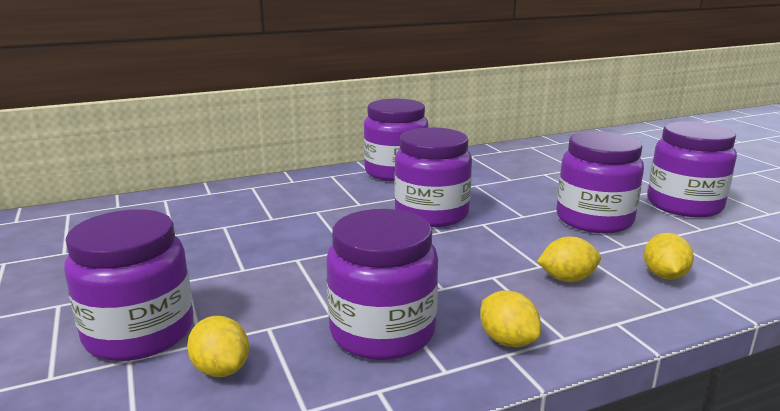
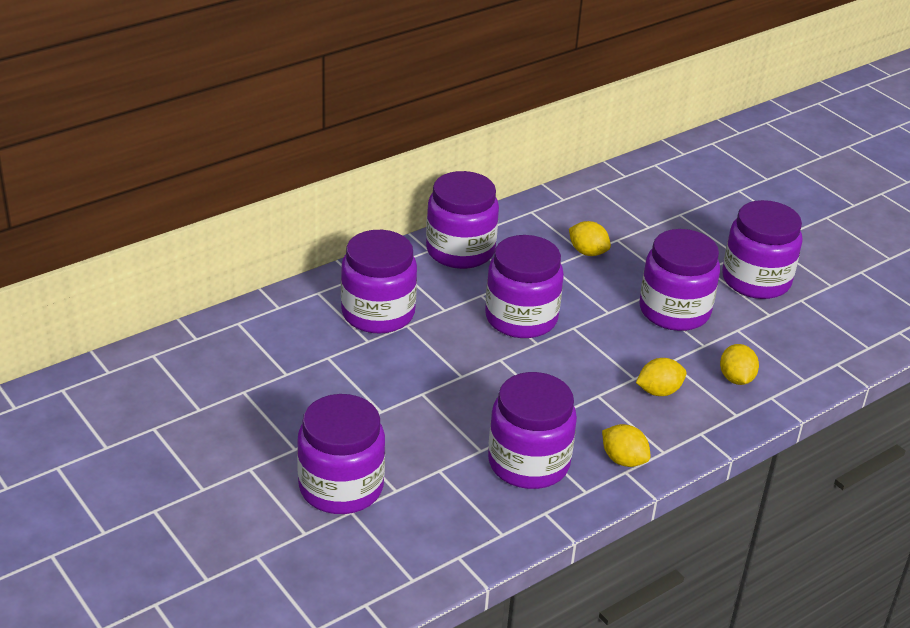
camera: 15 degrees left, 15 degrees up
(221, 369) = (426, 510): yellow lemon -> yellow lemon (587, 252)
(295, 202) = (378, 313): none -> purple jar

